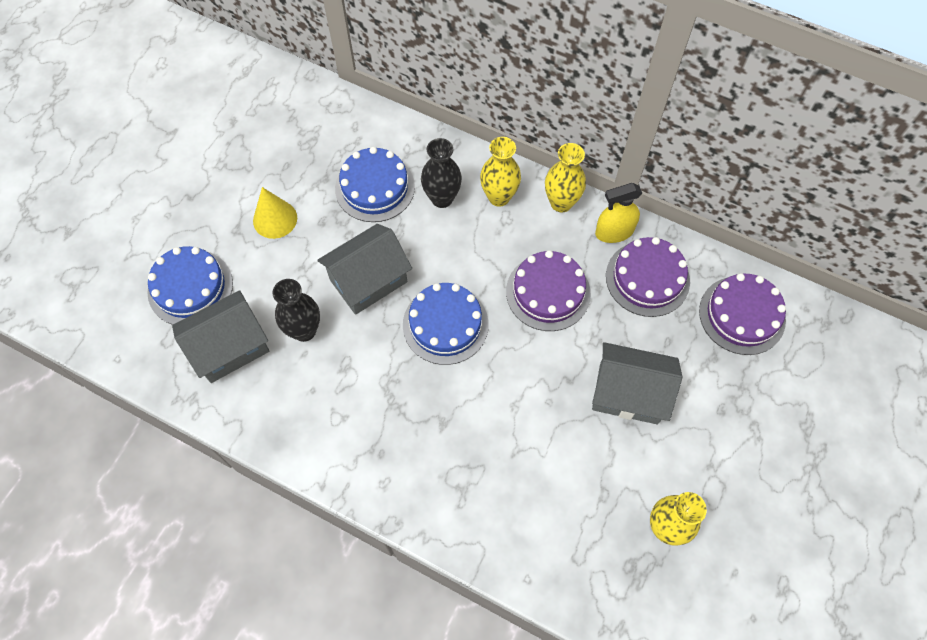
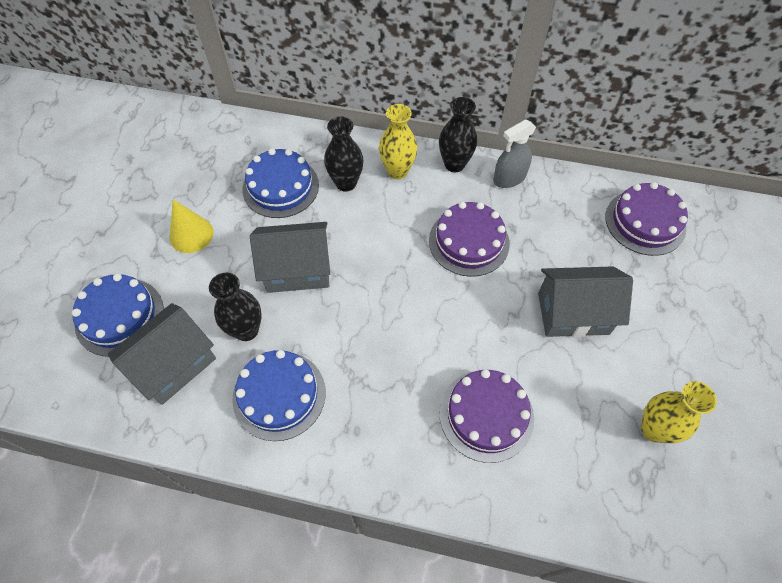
camera: 15 degrees left, 5 degrees down
(368, 280) = (297, 269): grey house -> grey house turned 45 degrees clockwise
(445, 324) = (383, 292): blue cake -> blue cake (279, 395)
(561, 203) = (454, 164): yellow vase -> black vase
(614, 232) = (509, 178): yellow spray bottle -> grey spray bottle
(647, 278) = (552, 210): purple cake -> purple cake (486, 415)

